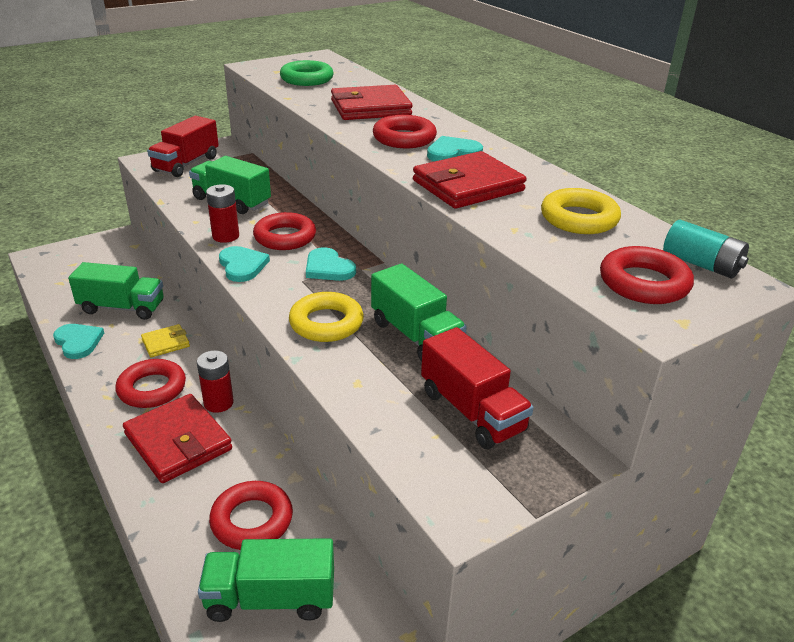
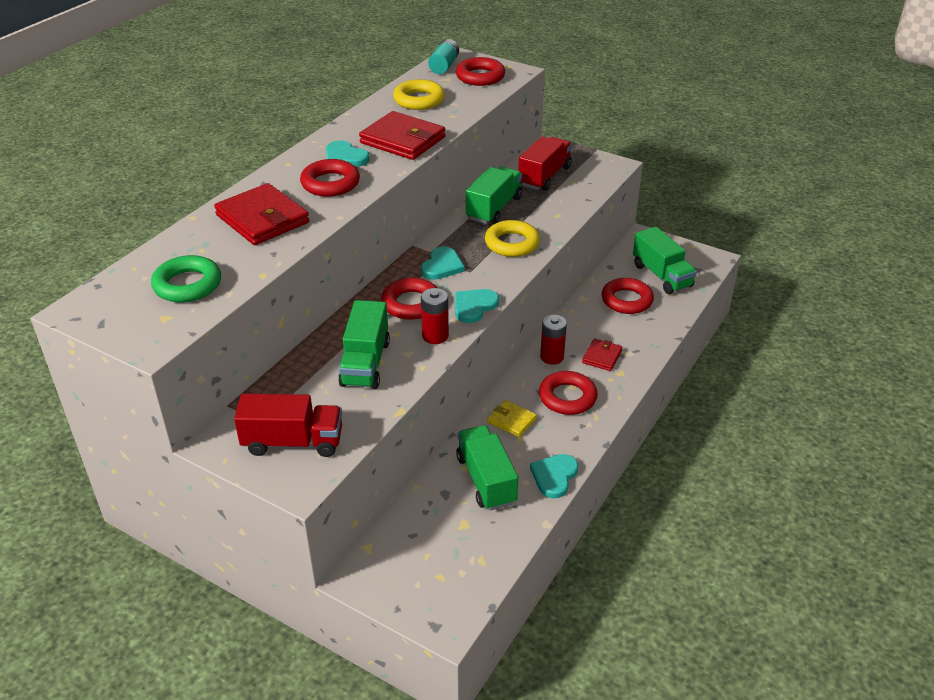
camera: 115 degrees left, 5 degrees up
(178, 442) = (602, 357): red wallet -> red wallet, size x0.53

